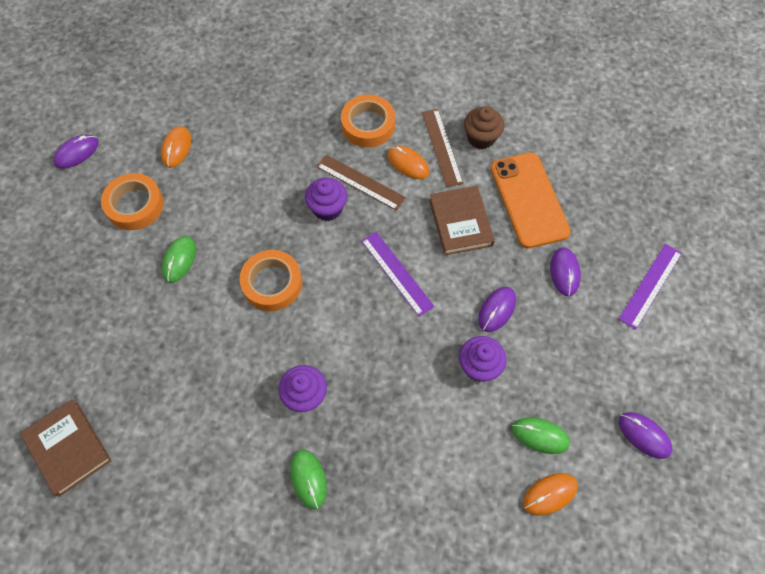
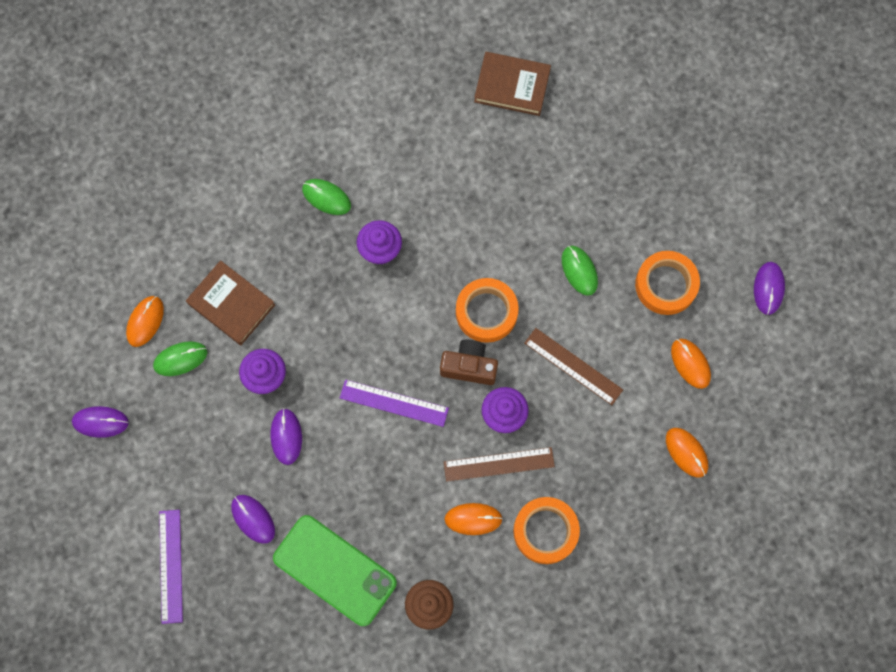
camera: 140 degrees right, 10 degrees up
(236, 104) = (686, 452): none -> orange mouse
(321, 256) = (469, 366): none -> brown camera
(442, 147) = (457, 564): brown ruler -> brown ruler (573, 366)
(460, 222) = (378, 495): brown book -> brown book (231, 304)
(528, 200) = (335, 570): orange phone -> green phone

